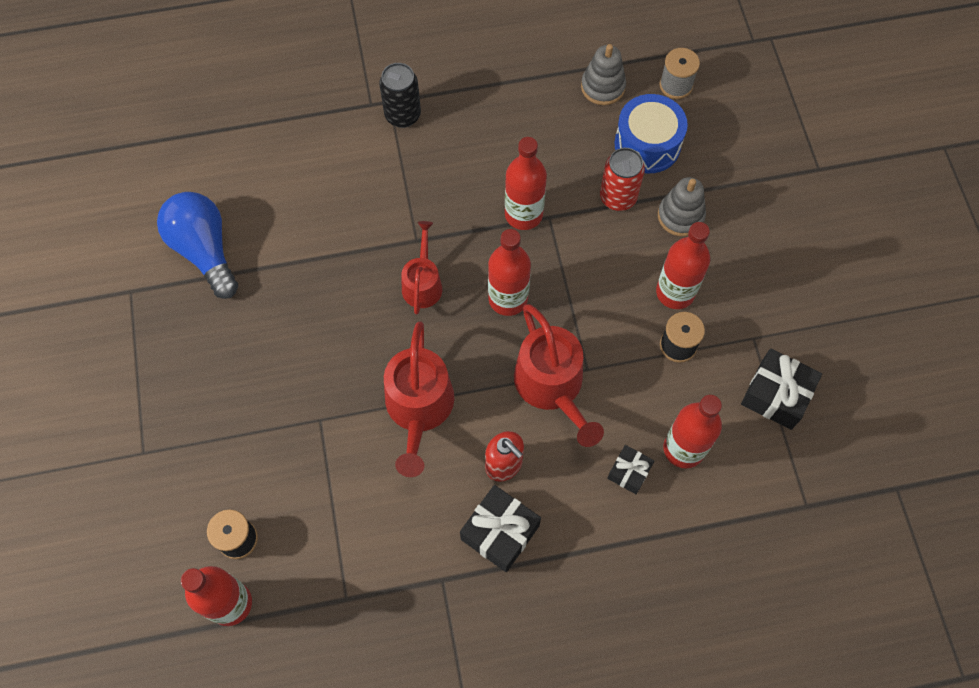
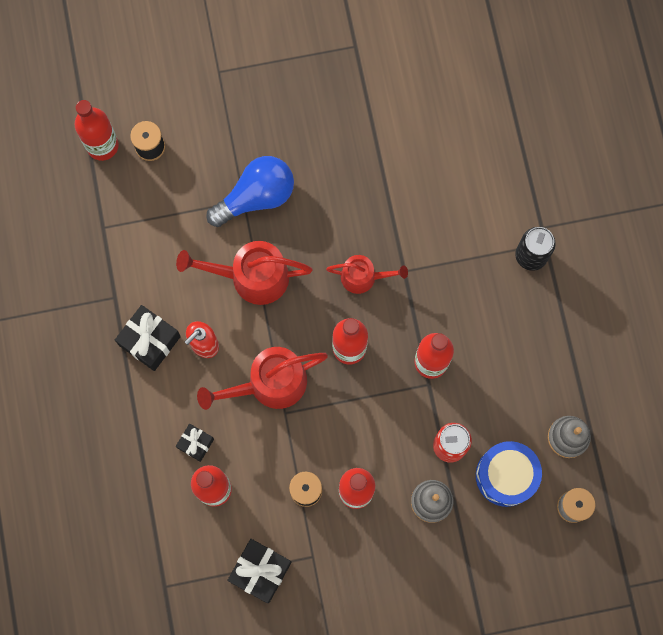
camera: 90 degrees right, 10 degrees up
(205, 250) = (393, 100): blue light bulb -> blue light bulb (256, 197)

